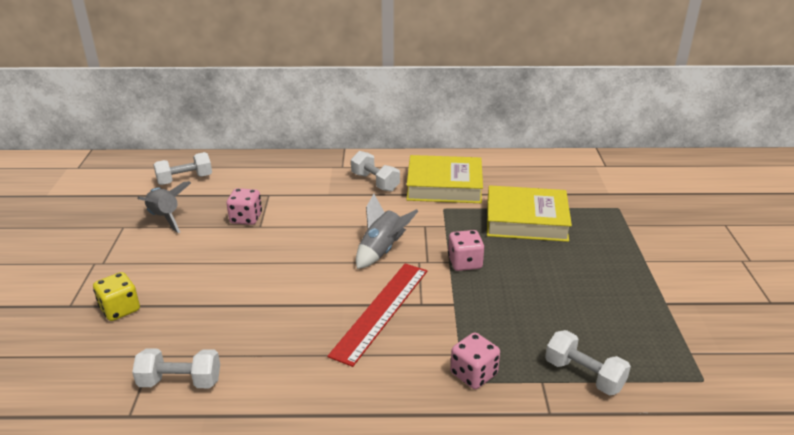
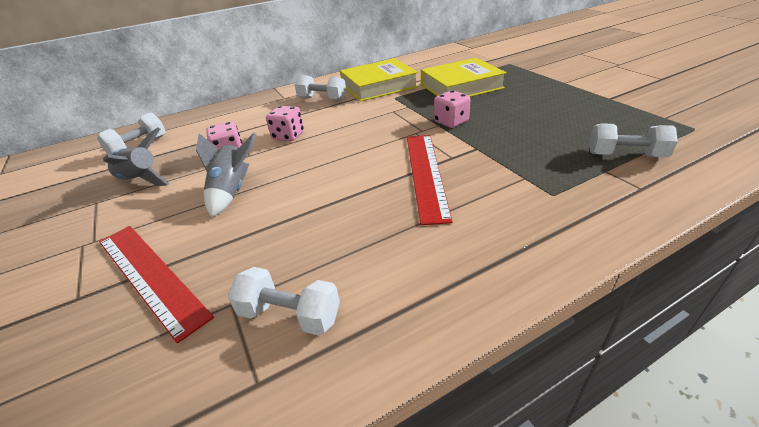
camera: 25 degrees left, 5 degrees up
(120, 309) = (150, 275): yellow dice -> red ruler
(180, 381) = (290, 315): white dumbbell -> white dumbbell turned 45 degrees clockwise
(382, 251) = (378, 136): grey rocket -> grey rocket (232, 191)
(473, 374) = (553, 186): pink dice -> pink dice (288, 136)

